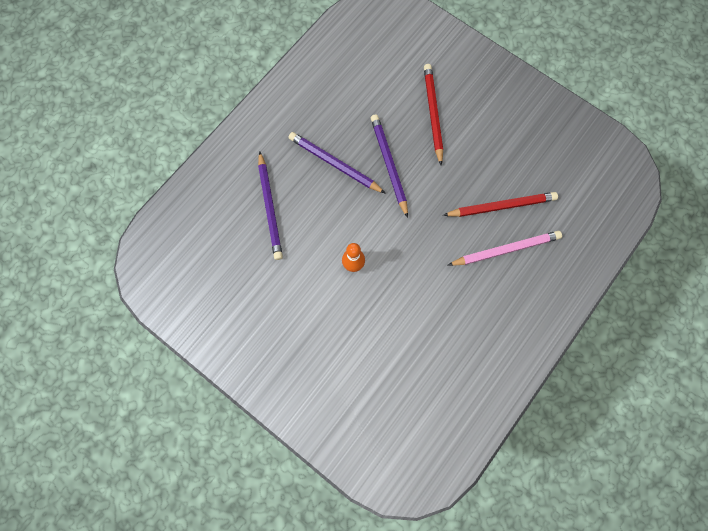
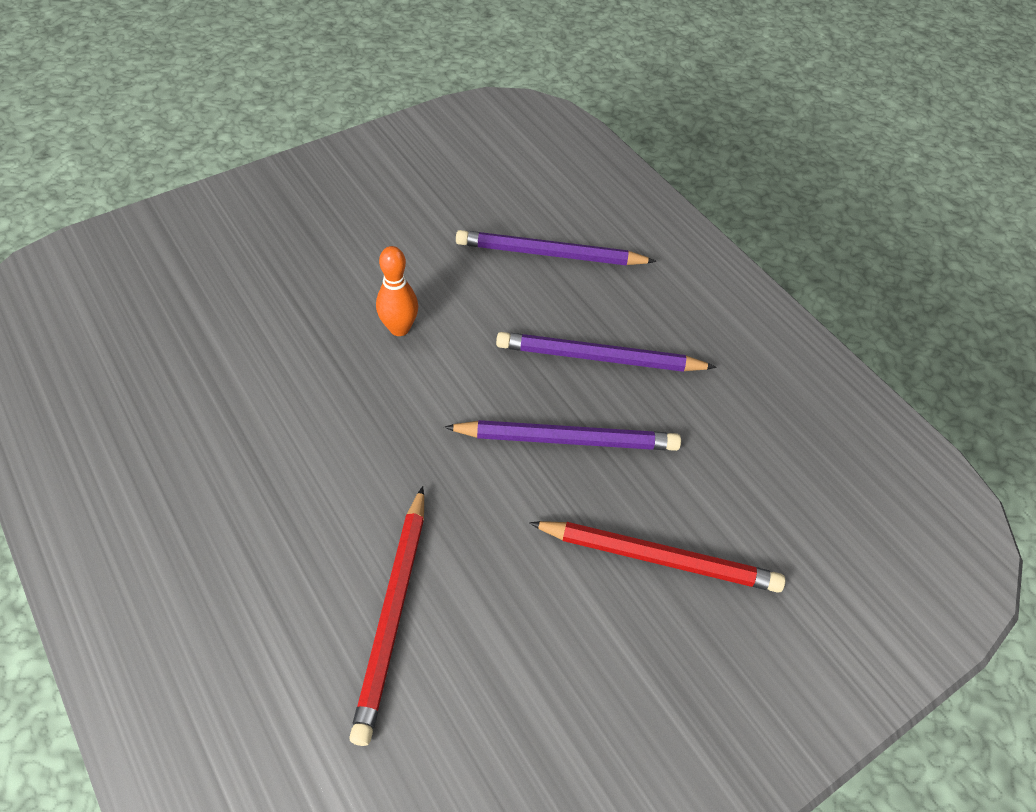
camera: 105 degrees right, 20 degrees down
(334, 164) = (599, 358): purple pencil -> purple pencil turned 135 degrees counterclockwise
(506, 249) = (296, 582): pink pencil -> none

